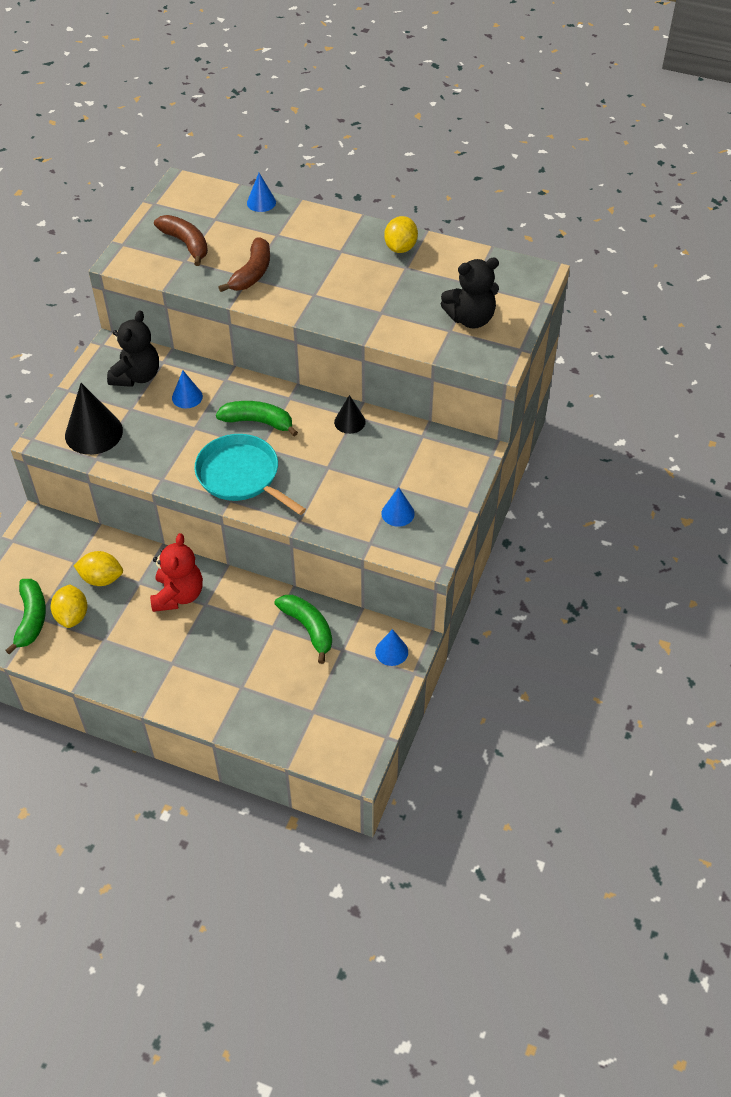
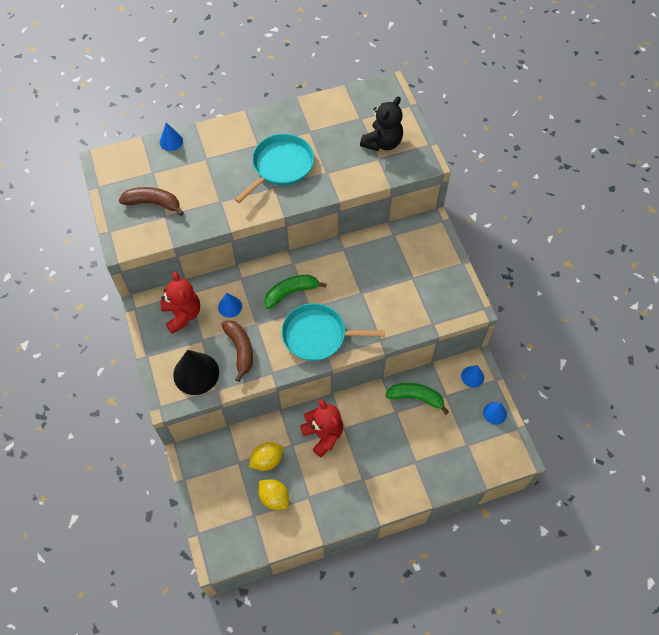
camera: 40 degrees left, 10 degrees up
(31, 619) = (251, 520): green banana -> none
(137, 376) = (182, 314): black teddy bear -> red teddy bear
(252, 273) = (219, 197): brown banana -> brown banana (240, 350)
(341, 281) = (280, 166): none -> turquoise pan
(349, 422) = (344, 254): black cone -> none
(398, 513) = (429, 294): blue cone -> blue cone (495, 413)
(400, 248) = (292, 120): yellow lemon -> none

